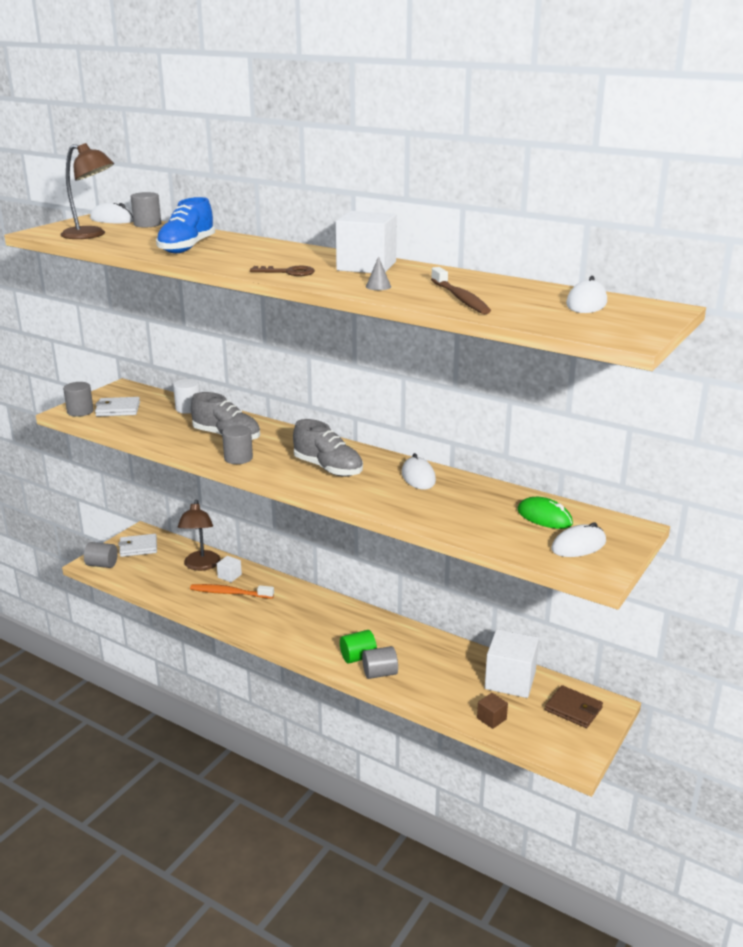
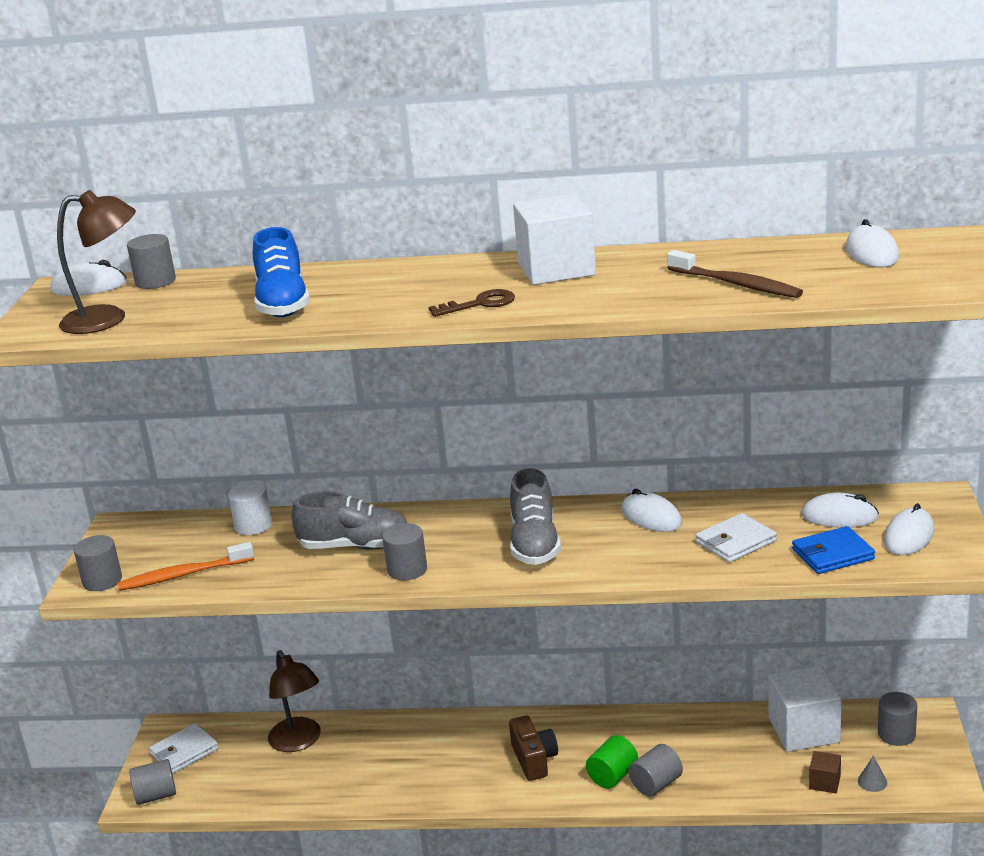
camera: 25 degrees left, 0 degrees up
(118, 409) = (154, 559): white wallet -> white wallet (735, 542)
(229, 576) = (351, 740): white cube -> none
(229, 593) = (374, 762): orange toothbrush -> orange toothbrush (183, 575)
(320, 628) = (534, 760): none -> brown camera
(328, 468) = (534, 543): grey shoe -> grey shoe turned 75 degrees clockwise
(378, 286) = (620, 294): grey cone -> grey cone (872, 782)
(510, 538) = (832, 554): none -> blue wallet
(544, 517) = (839, 516): green mouse -> white mouse
(573, 709) = (896, 734): brown wallet -> grey cylinder

